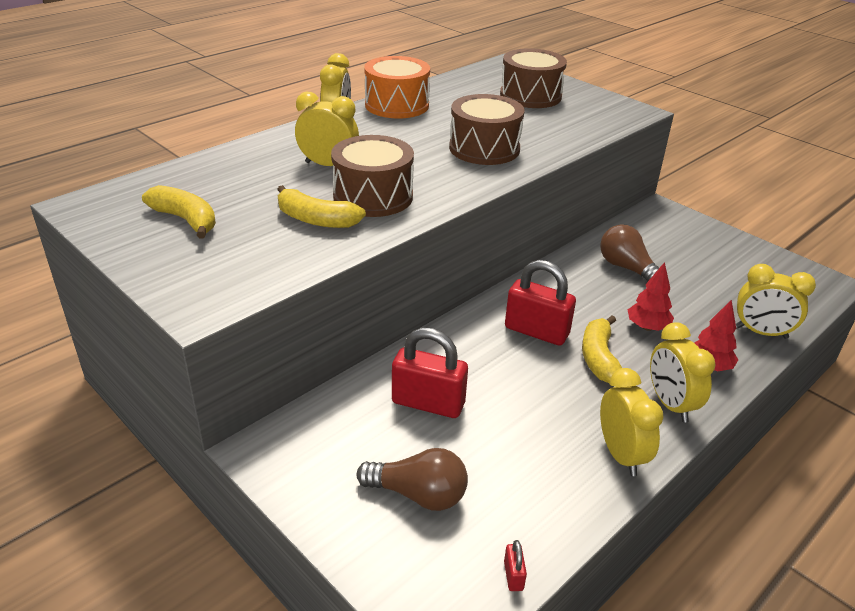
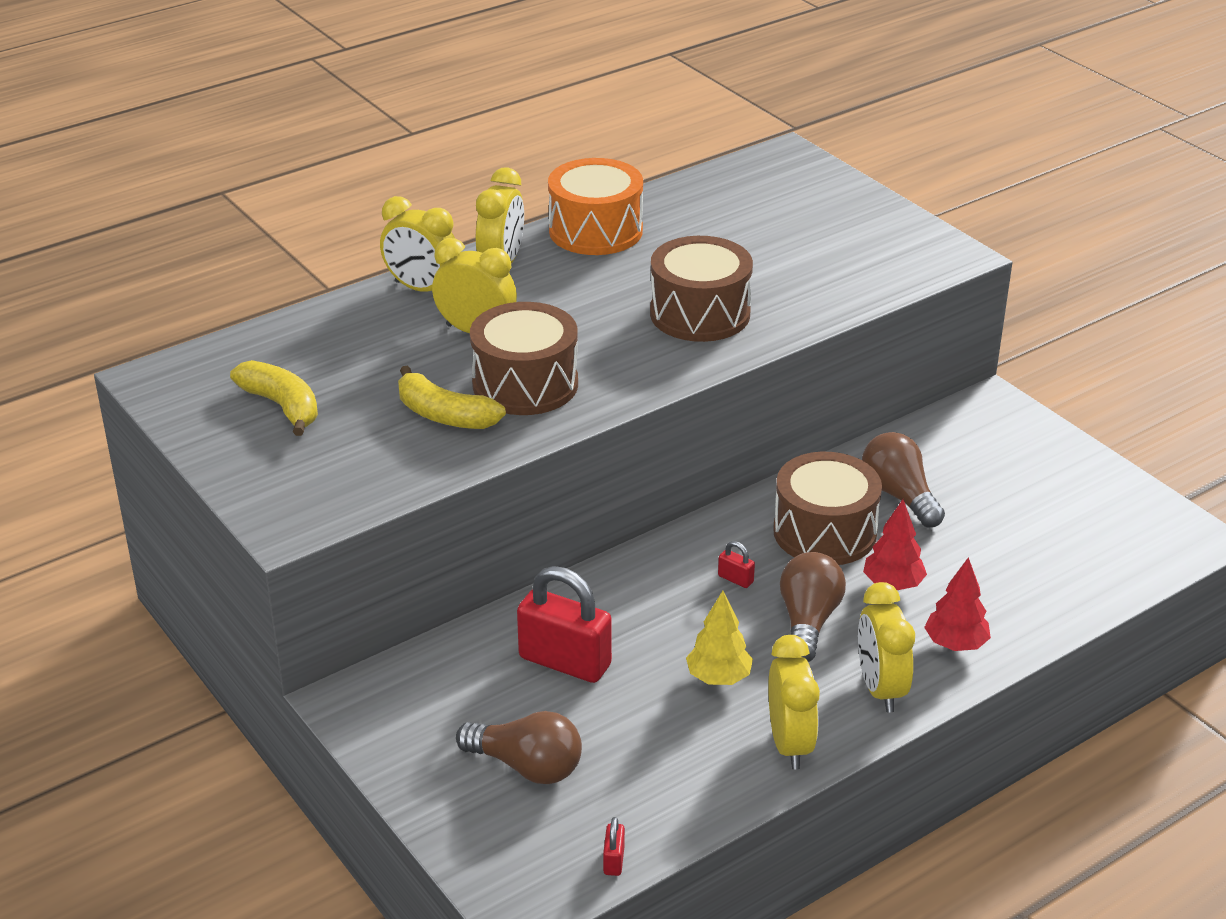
camera: 10 degrees right, 0 degrees up
(530, 96) = (802, 220): brown drum -> brown drum (824, 532)
(536, 331) = (735, 579): red padlock -> red padlock, size x0.41
(548, 406) = (718, 678): none -> yellow tree
(599, 358) = (808, 622): yellow banana -> brown light bulb
(761, 332) = (1054, 603): yellow clock -> yellow clock (422, 289)

